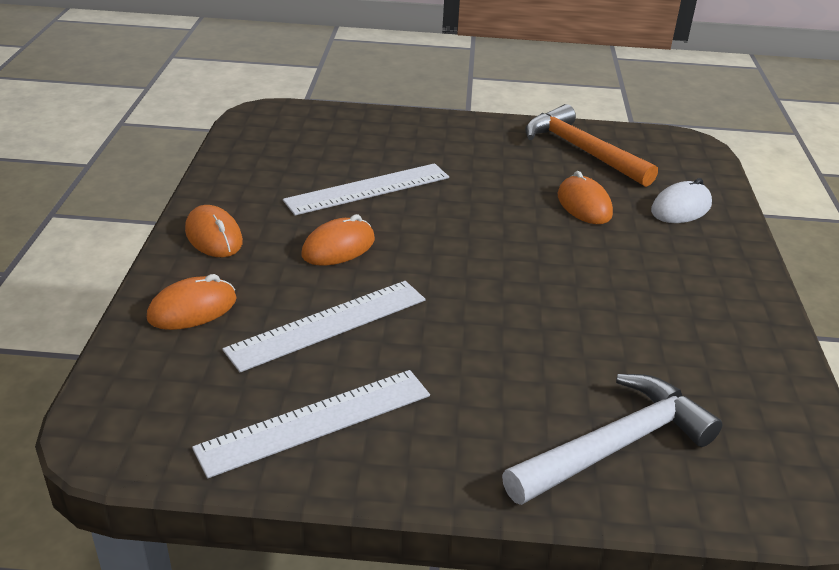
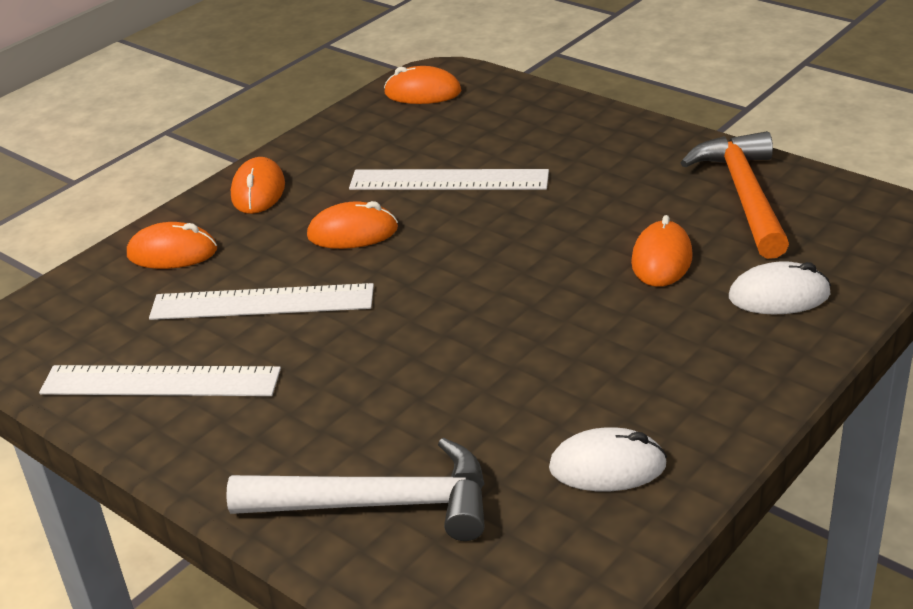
camera: 40 degrees right, 0 degrees up
(267, 130) = (422, 93): none -> orange mouse
(724, 354) = (607, 467): none -> white mouse

